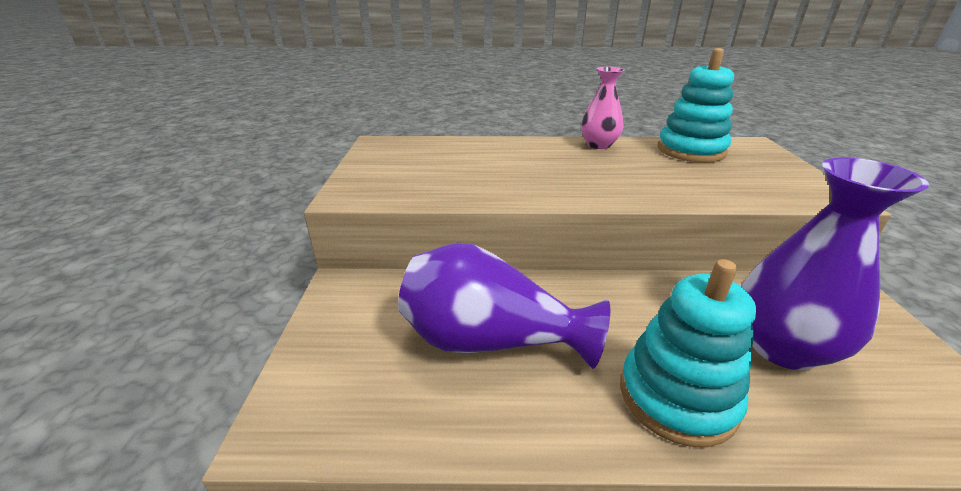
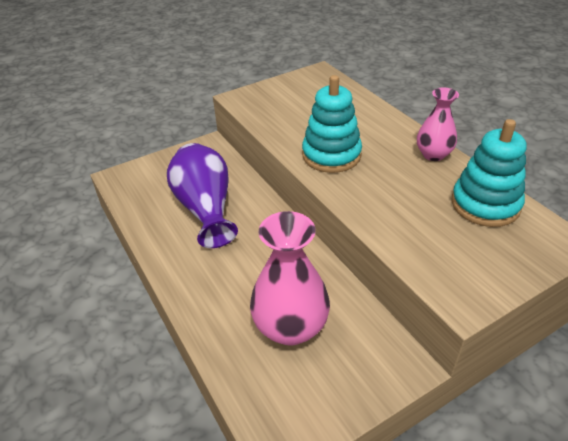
camera: 60 degrees right, 10 degrees up
(677, 396) = (212, 286): turquoise stacking toy -> turquoise stacking toy (331, 155)
(782, 347) = (290, 327): purple vase -> pink vase

